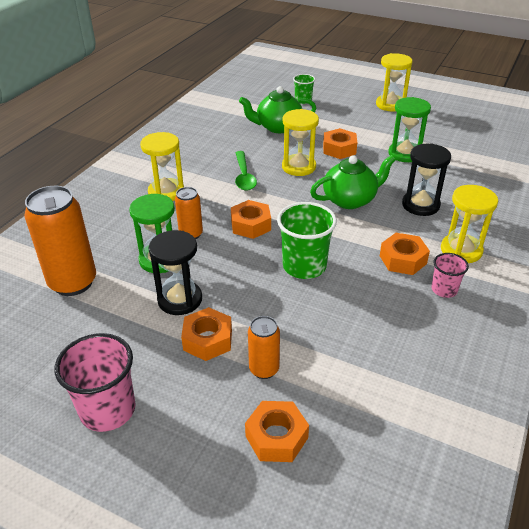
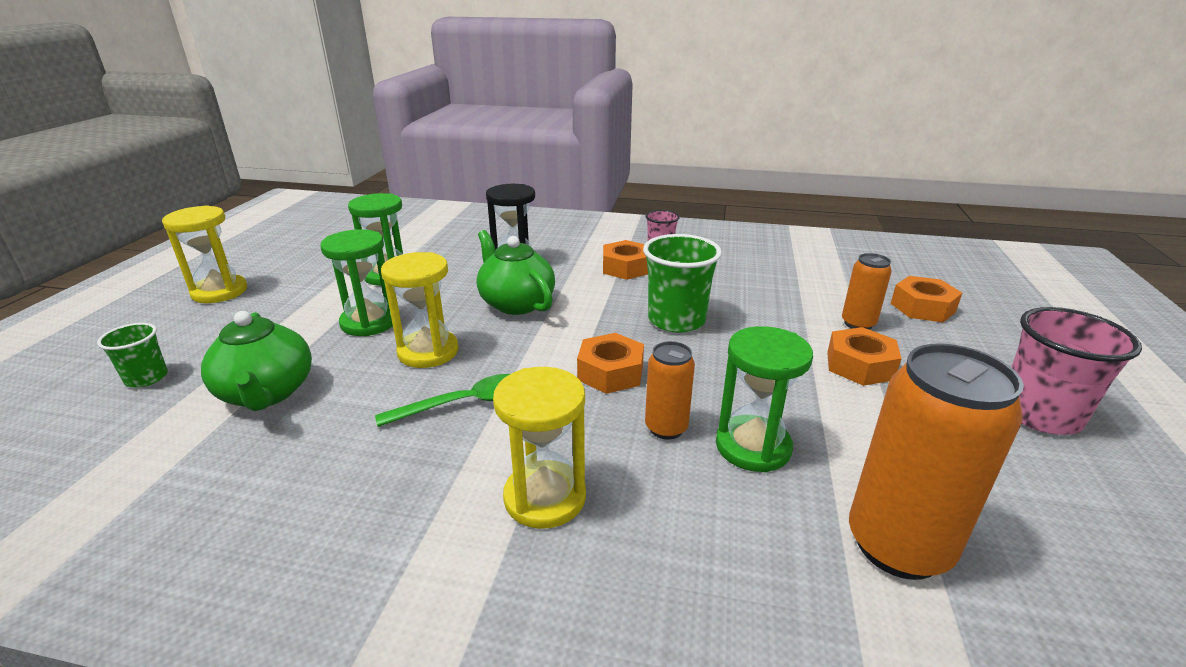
camera: 105 degrees left, 10 degrees down
(180, 299) = (817, 403): black hourglass -> none
(339, 149) = (369, 322): orange nut -> green hourglass
(461, 250) = (592, 243): yellow hourglass -> none

